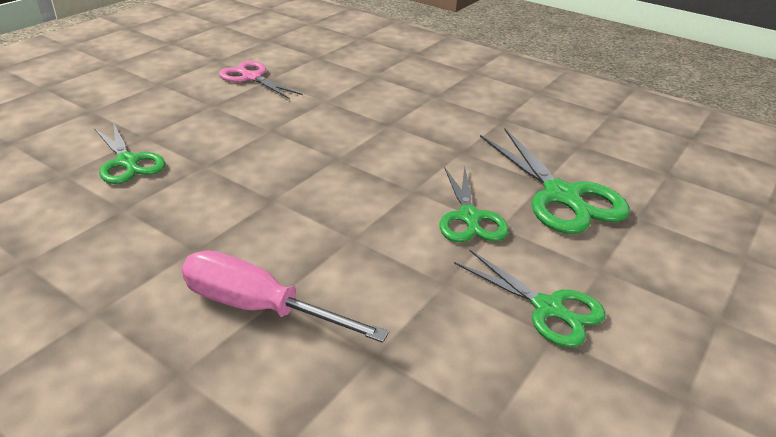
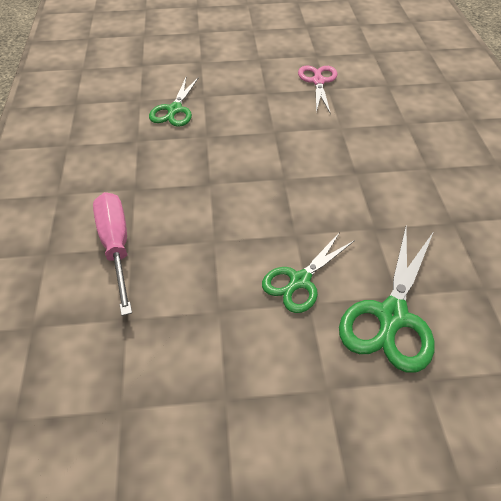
camera: 50 degrees right, 15 degrees up
(549, 309) = (249, 381): green scissors -> none

